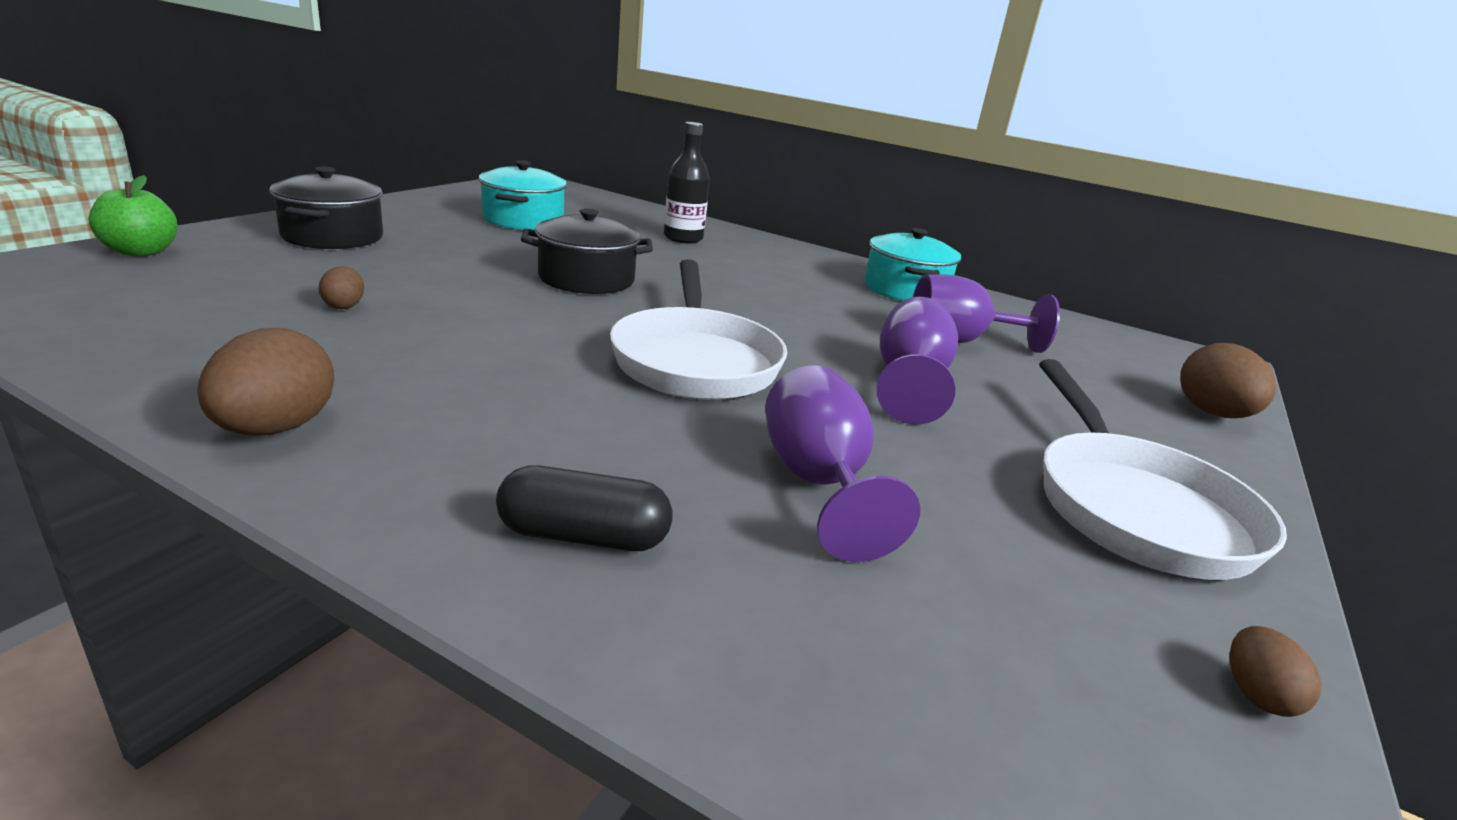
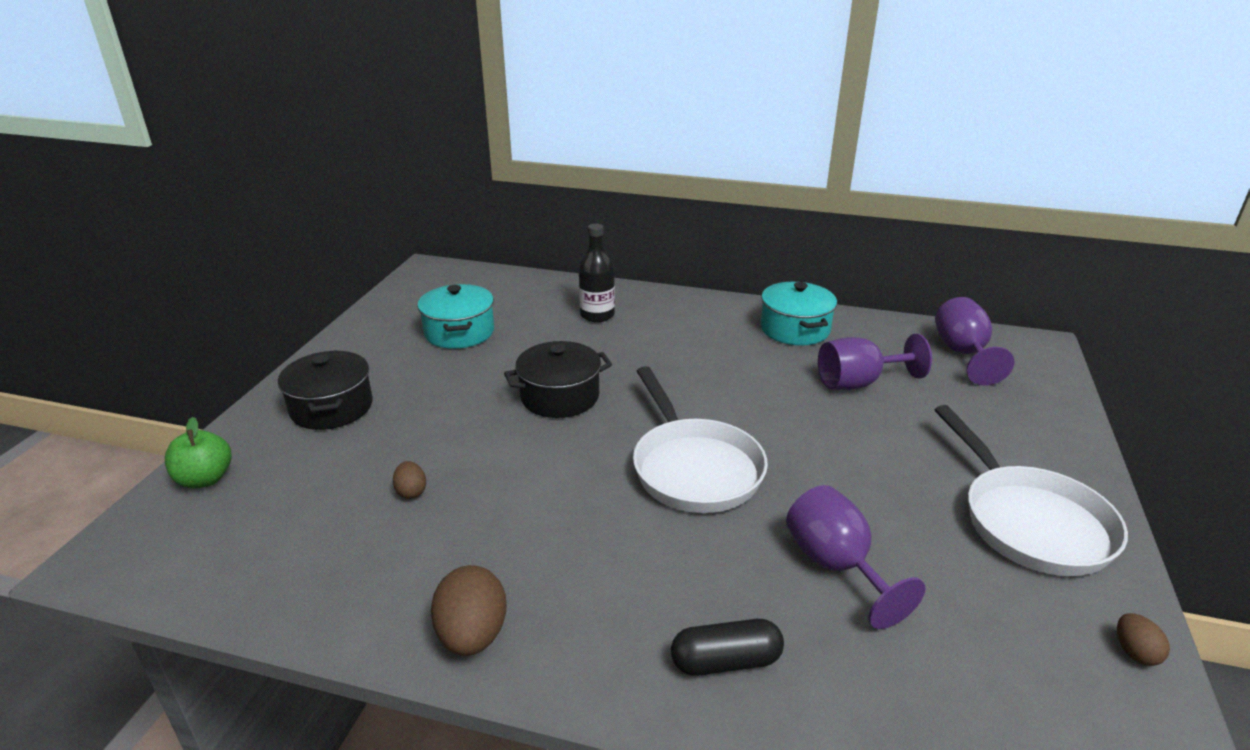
camera: 10 degrees left, 5 degrees up
(909, 382) = (846, 442): purple goblet -> purple goblet (963, 353)
(1212, 414) = (1050, 408): brown egg -> none

